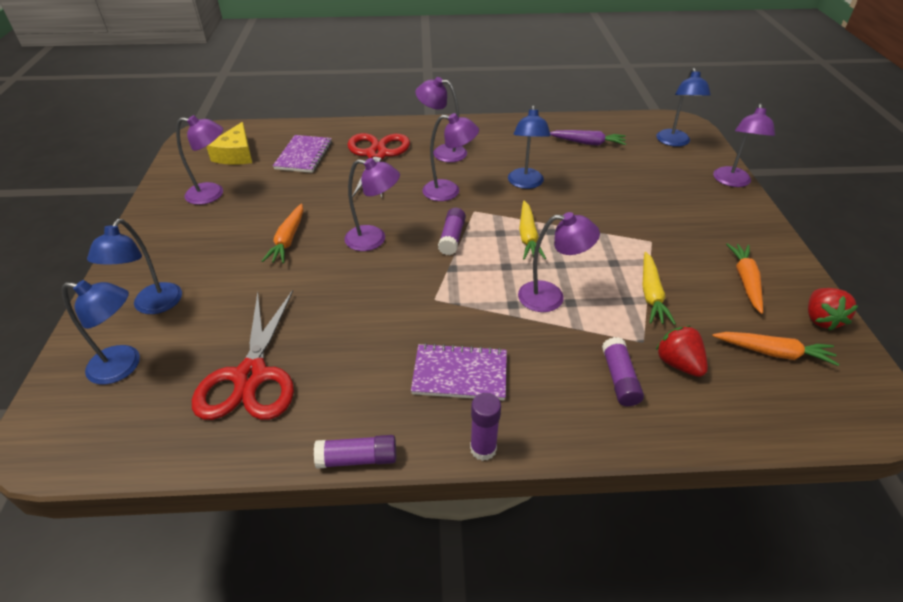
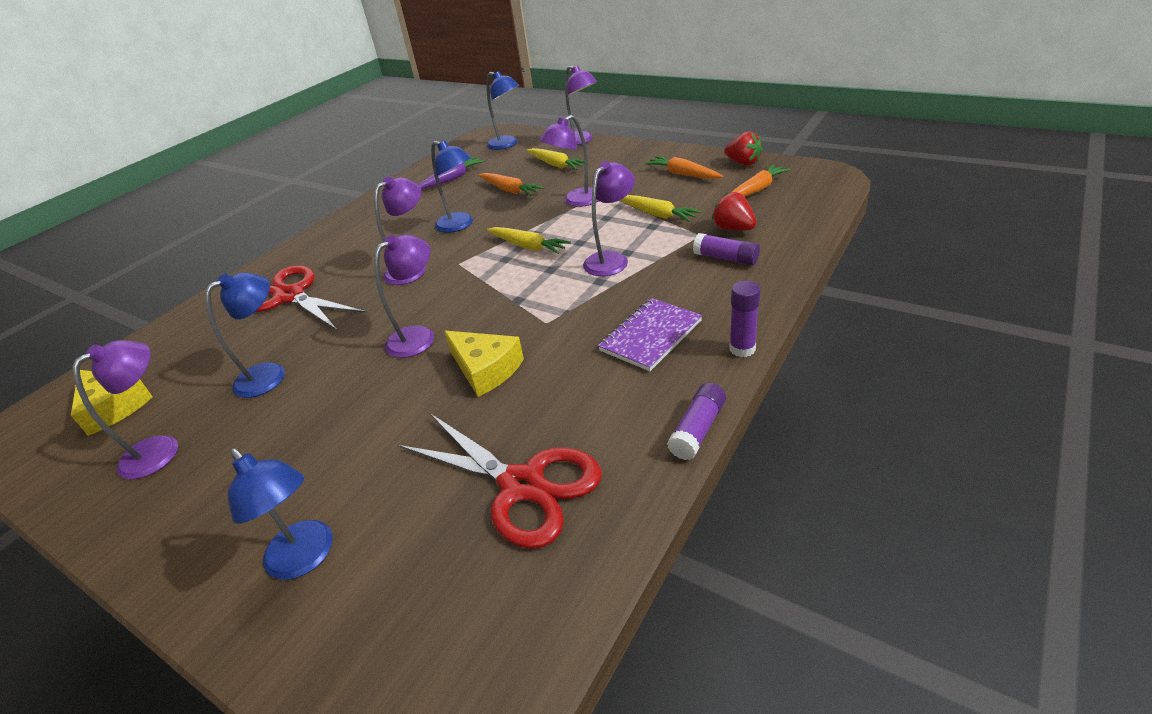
camera: 50 degrees left, 5 degrees down
(124, 366) = (387, 613): blue lamp -> blue lamp (270, 374)
(288, 240) = (338, 400): orange carrot -> orange carrot (510, 190)
(304, 155) = (207, 349): purple notebook -> none
(358, 294) = (485, 369): none -> yellow cheese
(442, 152) = (350, 255): purple lamp -> purple lamp (576, 201)
(452, 238) = (478, 287): purple glue stick -> none
(671, 188) = (556, 165): none -> yellow carrot
(678, 363) = (733, 229): red strawberry -> red strawberry turned 45 degrees clockwise

